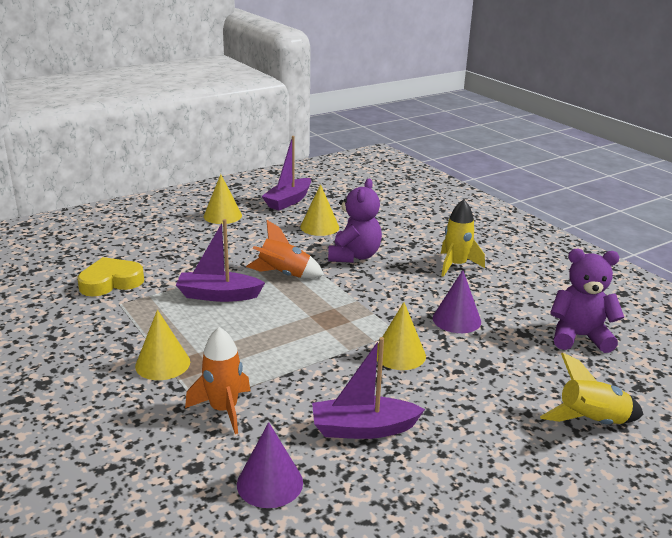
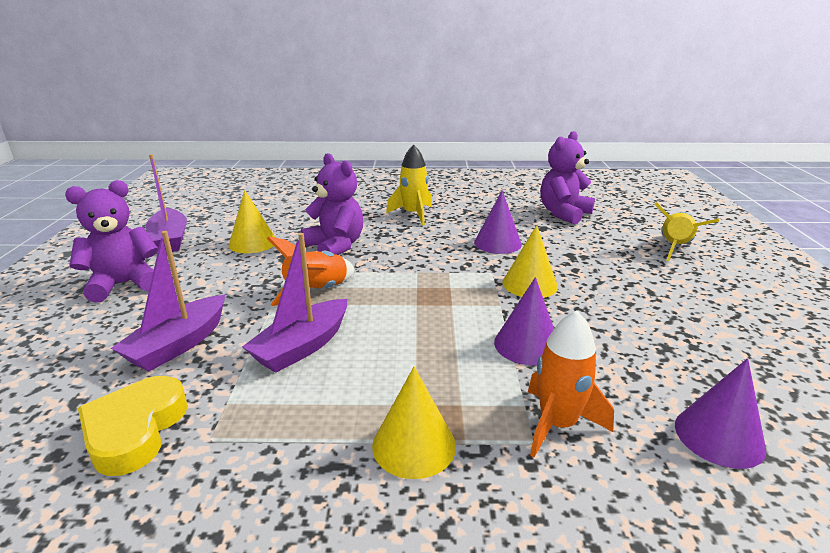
camera: 55 degrees left, 0 degrees up
(222, 216) = (124, 284): yellow cone -> purple teddy bear
(305, 375) = (527, 345): none -> purple cone
(363, 429) = (641, 343): purple boat -> purple boat (178, 344)

